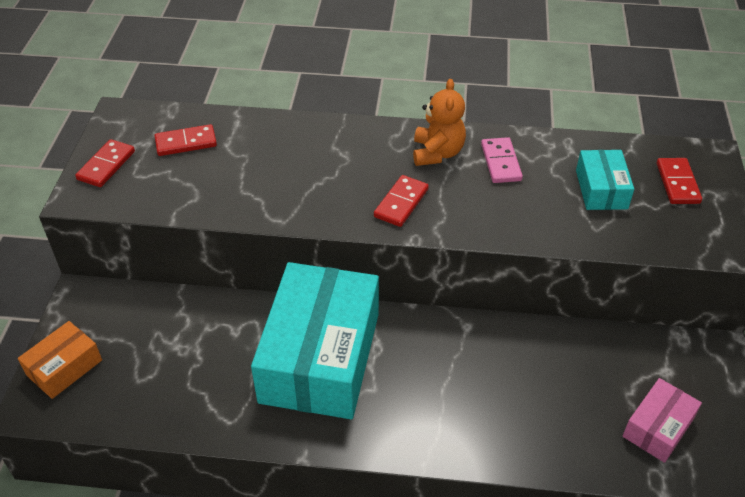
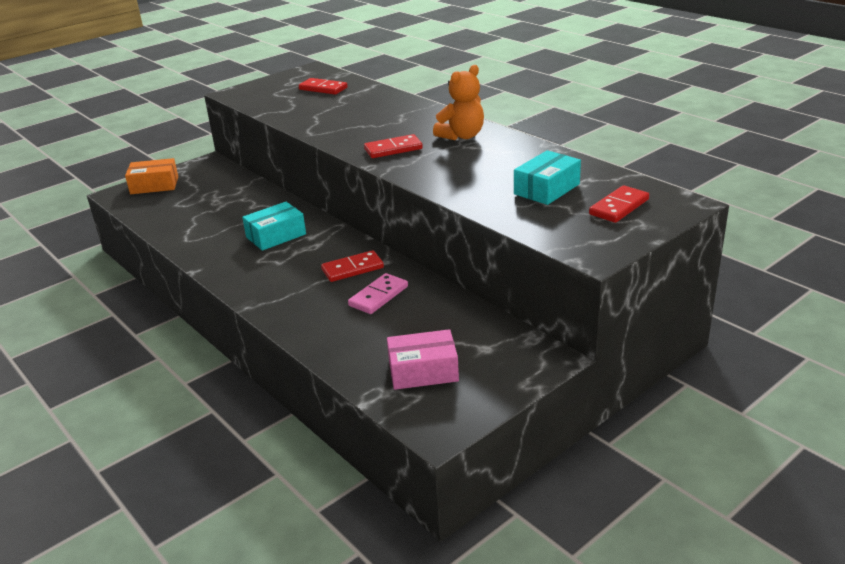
camera: 45 degrees right, 15 degrees down
(106, 165) = (267, 85): red domino -> red domino (352, 269)
(320, 357) = (276, 236): turquoise box -> turquoise box, size x0.46
(500, 162) = (497, 153): pink domino -> pink domino (378, 296)

